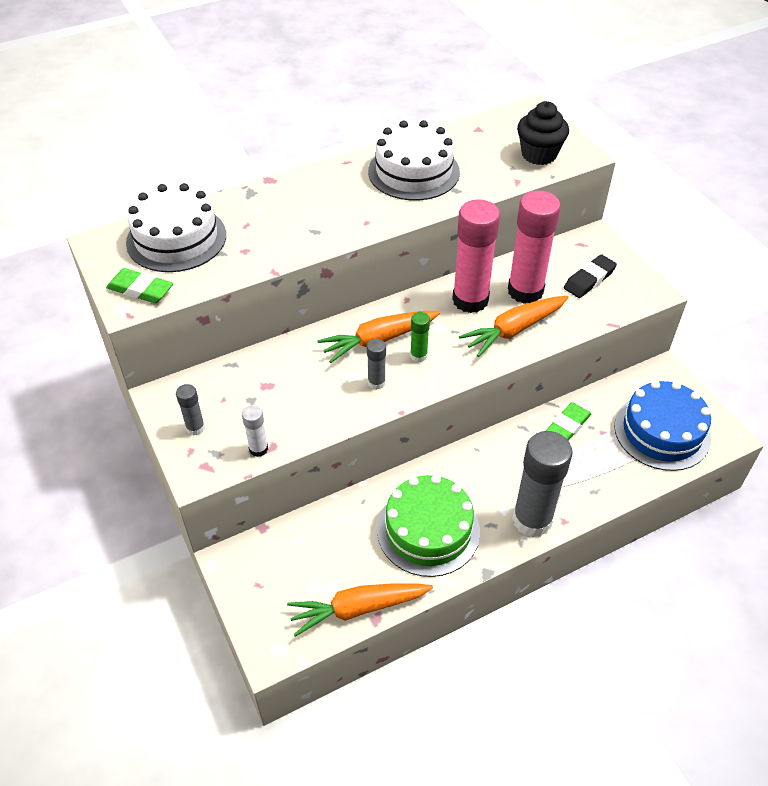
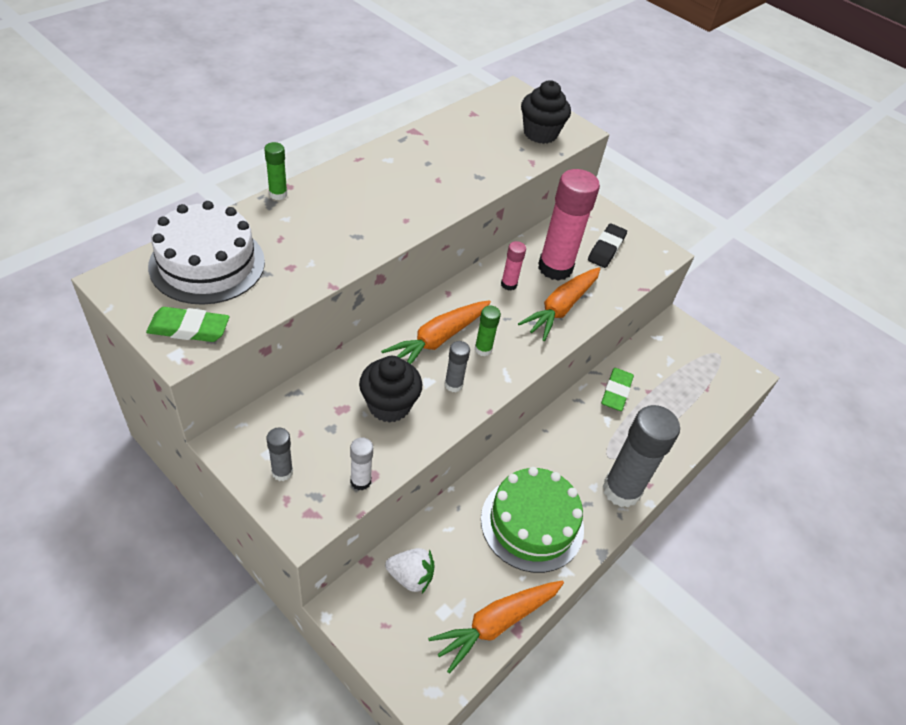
camera: 25 degrees left, 0 degrees up
(260, 186) = (278, 194): none -> green glue stick
(296, 550) = (410, 576): none -> white strawberry
(309, 390) = (389, 405): none -> black cupcake
(413, 171) = (430, 162): white cake -> none
(470, 300) = (509, 284): pink glue stick -> pink glue stick, size x0.46
(662, 432) = (696, 381): blue cake -> none

